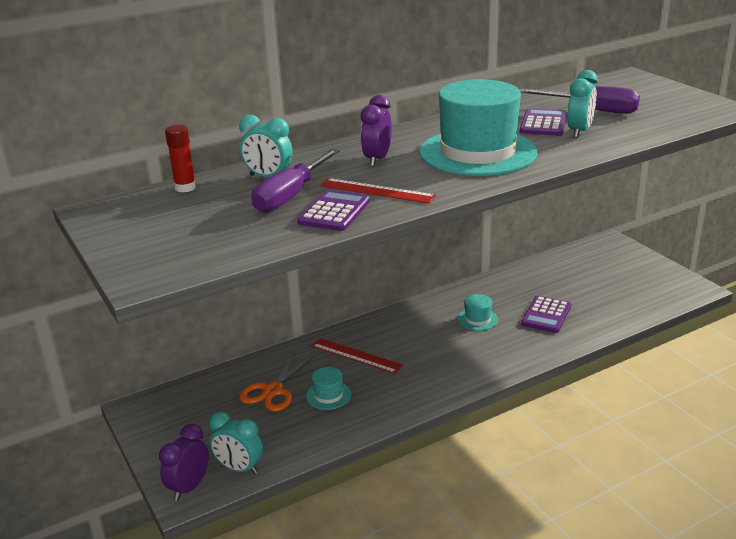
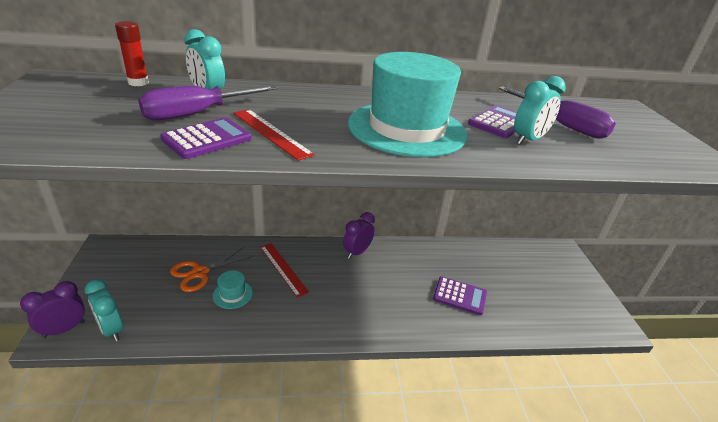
camera: 20 degrees right, 5 degrees up
(377, 159) = (312, 107): purple clock -> purple clock (357, 252)
(477, 319) = (400, 276): turquoise hat -> none
(546, 315) = (459, 296): purple calculator -> purple calculator turned 120 degrees counterclockwise

